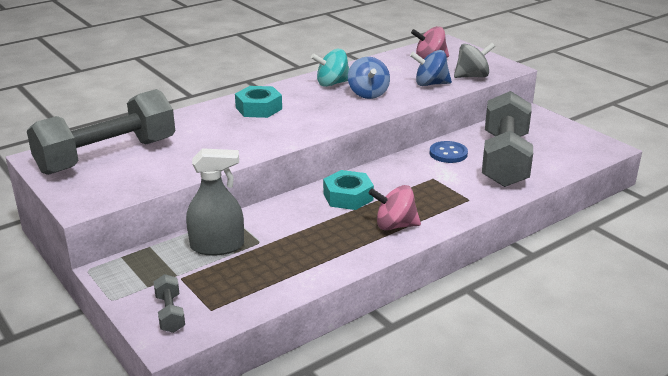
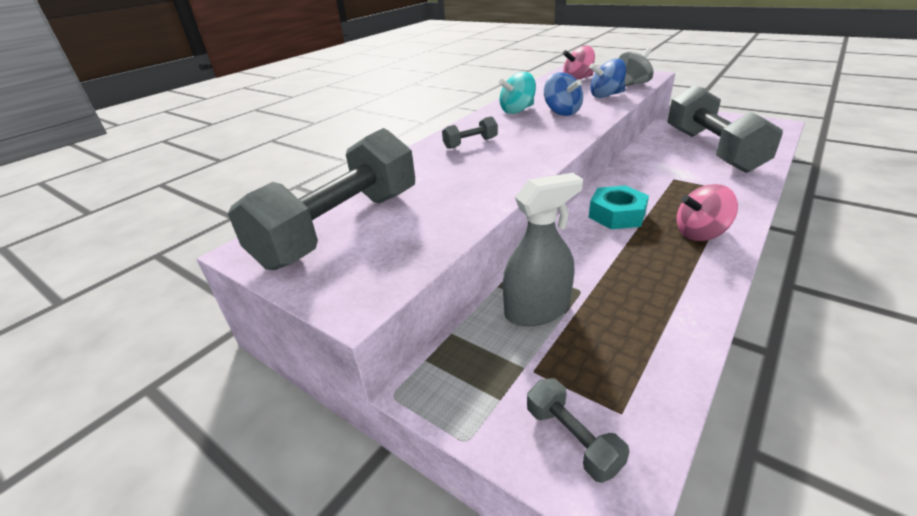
camera: 15 degrees left, 5 degrees up
(259, 108) = (470, 143): turquoise nut -> grey dumbbell
(448, 153) = (657, 155): blue button -> none

